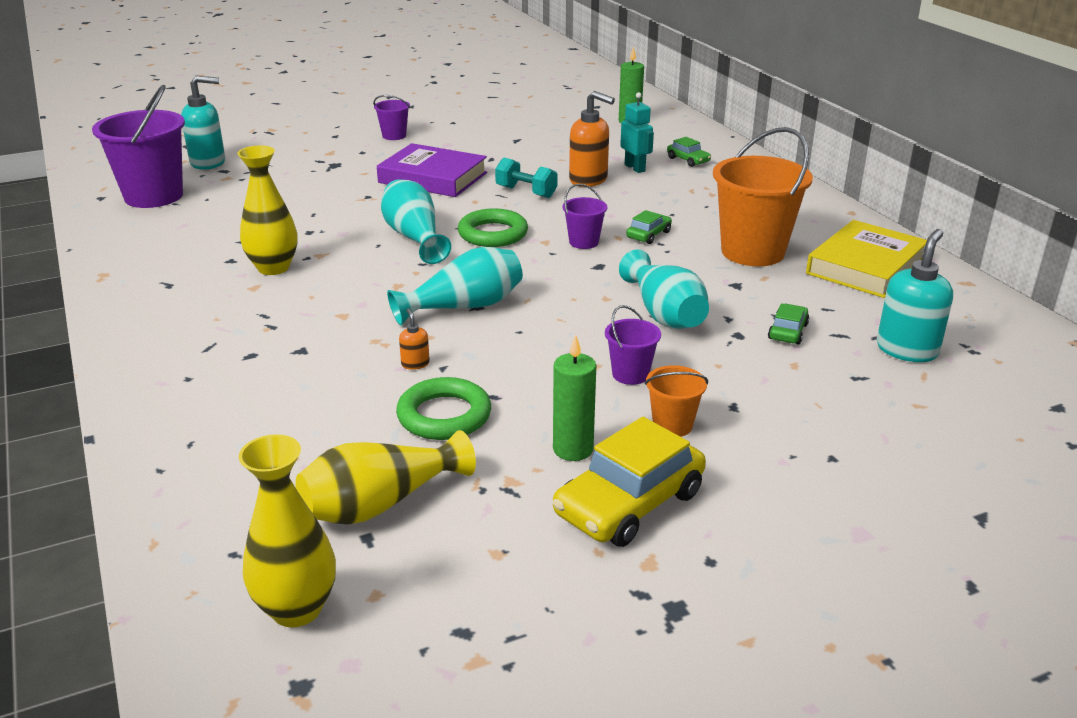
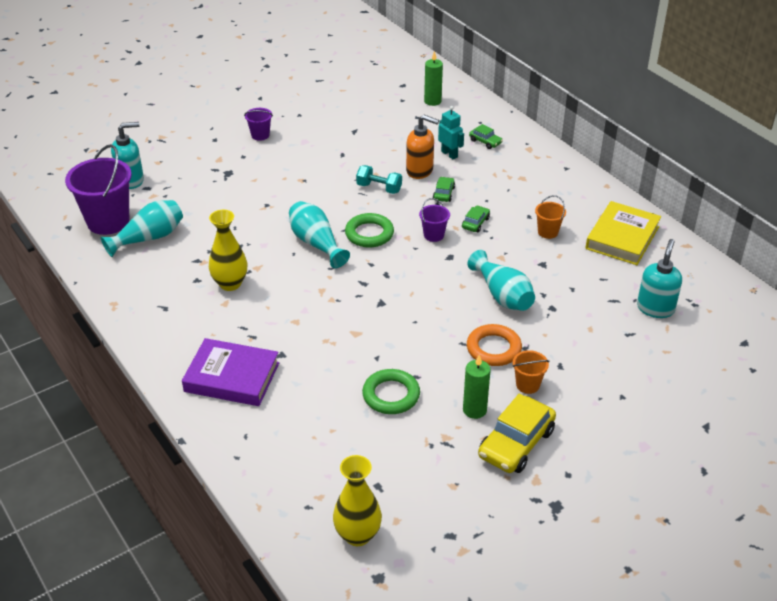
camera: 10 degrees left, 10 degrees up
(380, 504) = (377, 463): yellow vase -> none
(415, 364) = (358, 357): orange soap dispenser -> none
(433, 178) = (307, 180): purple book -> purple book (232, 377)
(464, 307) = (373, 304): turquoise vase -> turquoise vase (149, 238)
(630, 374) = (493, 349): purple bucket -> orange ring
(752, 252) = (548, 232): orange bucket -> orange bucket, size x0.48
(787, 331) = (582, 301): green car -> green car (443, 193)

